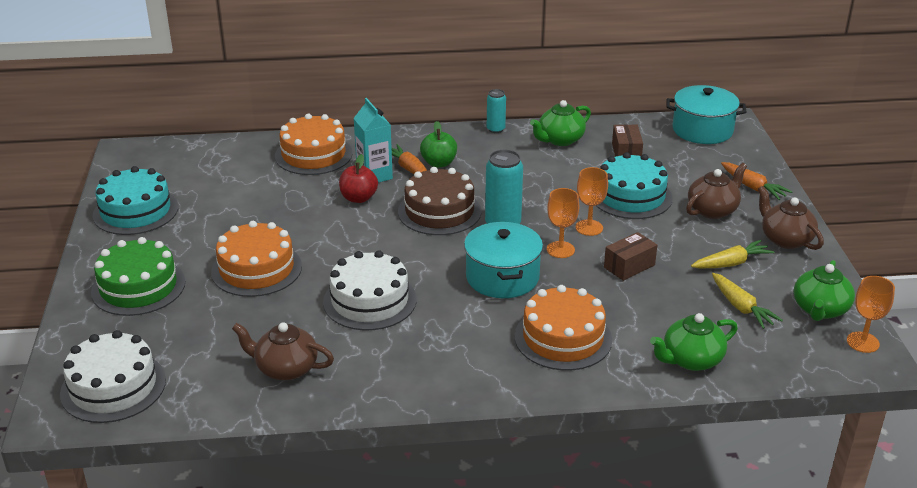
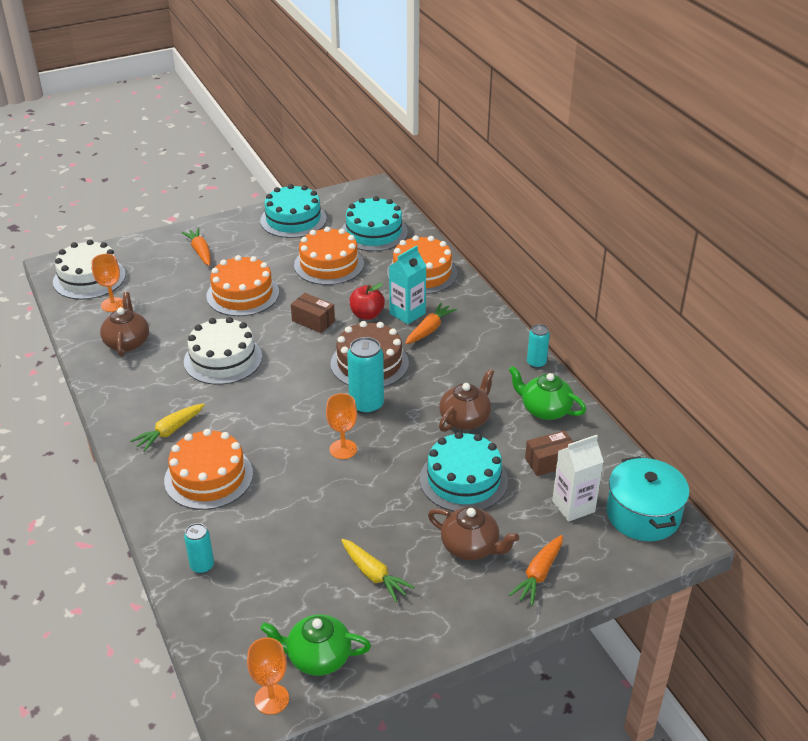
camera: 70 degrees right, 5 degrees up
(138, 287) = (200, 252): green cake -> orange carrot
(213, 166) = (374, 232): none -> turquoise cake
(249, 204) = (329, 264): none -> orange cake
(439, 163) = (450, 343): green apple -> none
(502, 277) = (284, 423): turquoise pot -> none
(589, 228) = (389, 461): orange goblet -> orange goblet (113, 304)
(629, 266) = (336, 500): brown box -> brown box (313, 321)
(682, 155) = (573, 506): none -> white carton
(691, 360) = (202, 566): green teapot -> turquoise can
(741, 307) = (298, 592): yellow carrot -> yellow carrot (169, 431)
(785, 239) = (442, 615): brown teapot -> brown teapot (465, 419)

